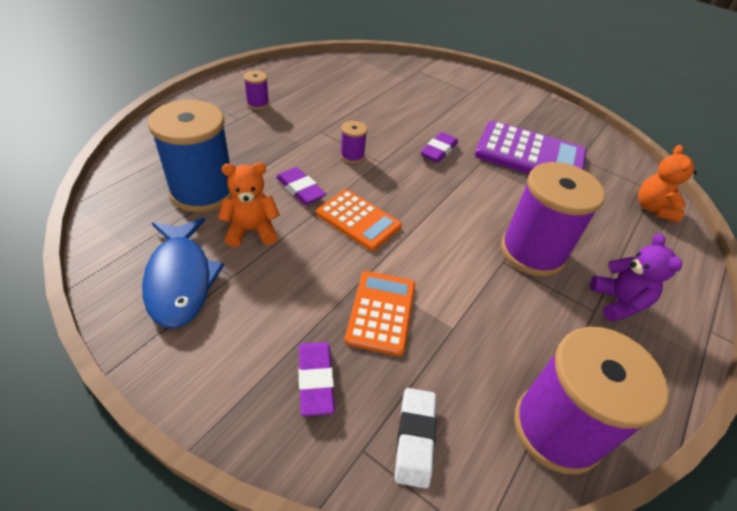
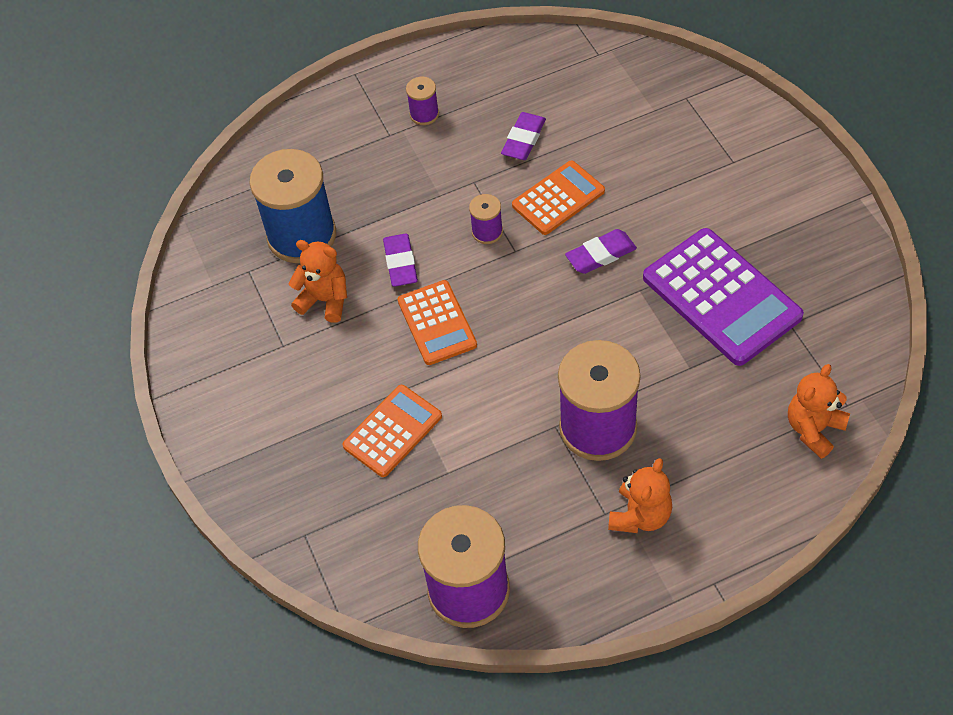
camera: 40 degrees right, 10 degrees up
(180, 279) = (239, 333): blue fish -> none
(315, 380) = (301, 468): purple eraser -> purple eraser (524, 140)
(385, 128) = (558, 198): none -> orange calculator
(414, 438) = (348, 544): white eraser -> none
(618, 302) = (640, 515): purple teddy bear -> orange teddy bear

